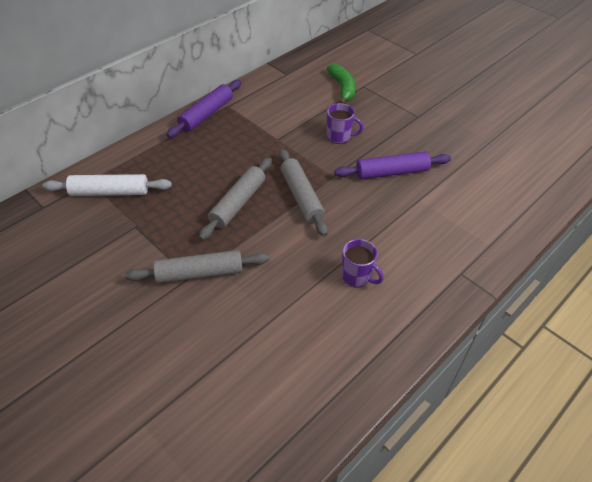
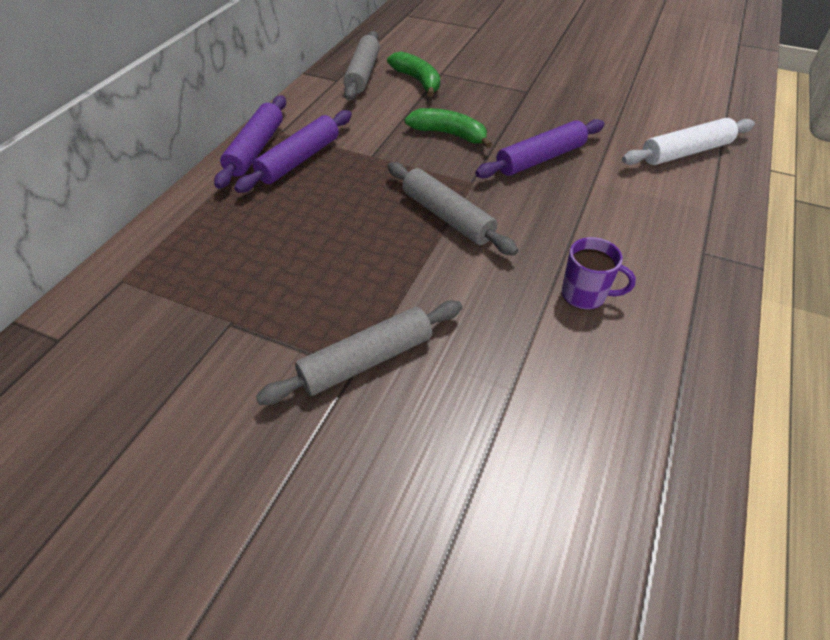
camera: 20 degrees left, 0 degrees up
(110, 192) = (162, 286): white rolling pin -> white rolling pin (685, 152)
(229, 129) = (299, 159): none -> purple rolling pin
(238, 203) = (366, 249): grey rolling pin -> grey rolling pin (363, 74)
(339, 136) = (449, 134): purple mug -> green banana

